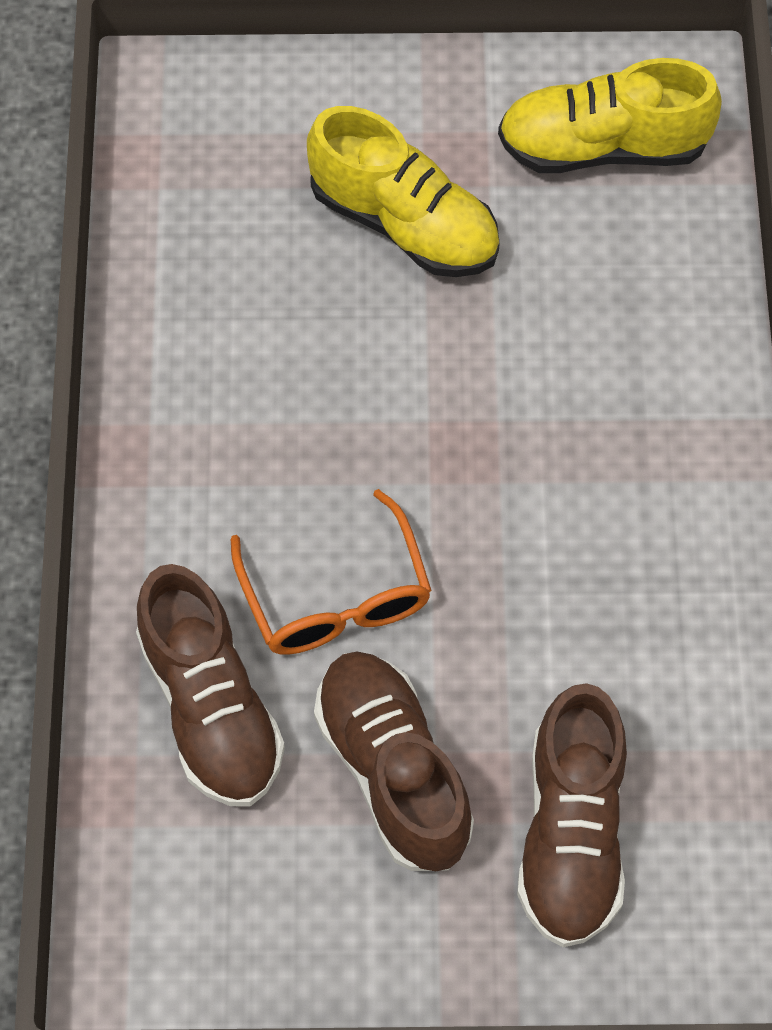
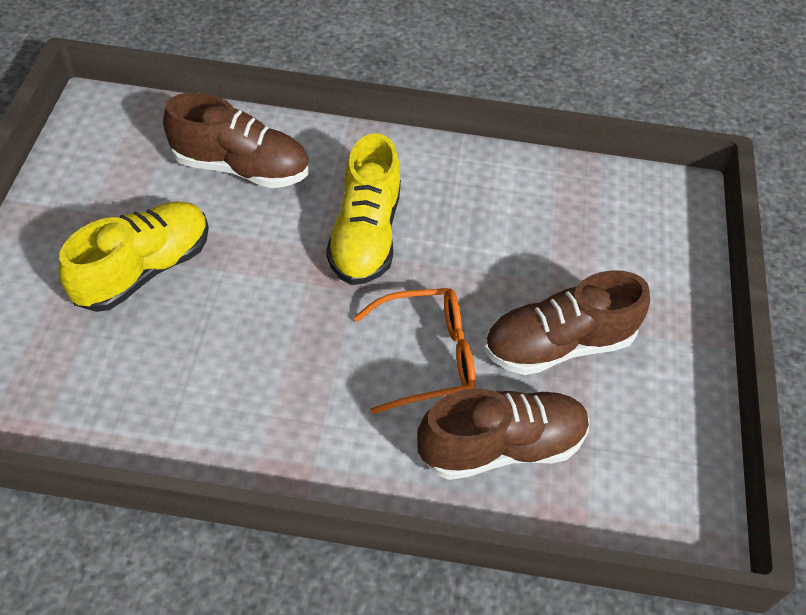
camera: 85 degrees left, 10 degrees down
(571, 833) = (604, 261): brown shoe -> brown shoe (241, 167)
(603, 147) = (128, 155): yellow shoe -> yellow shoe (365, 235)

